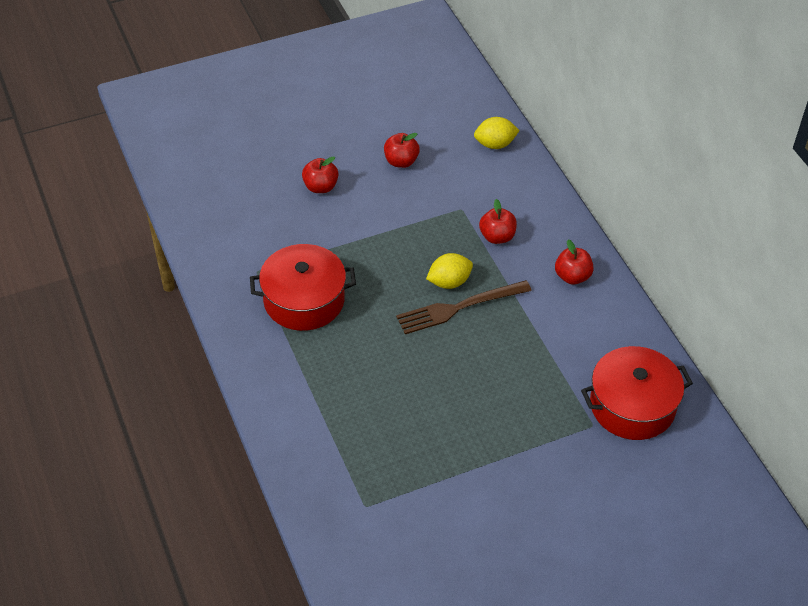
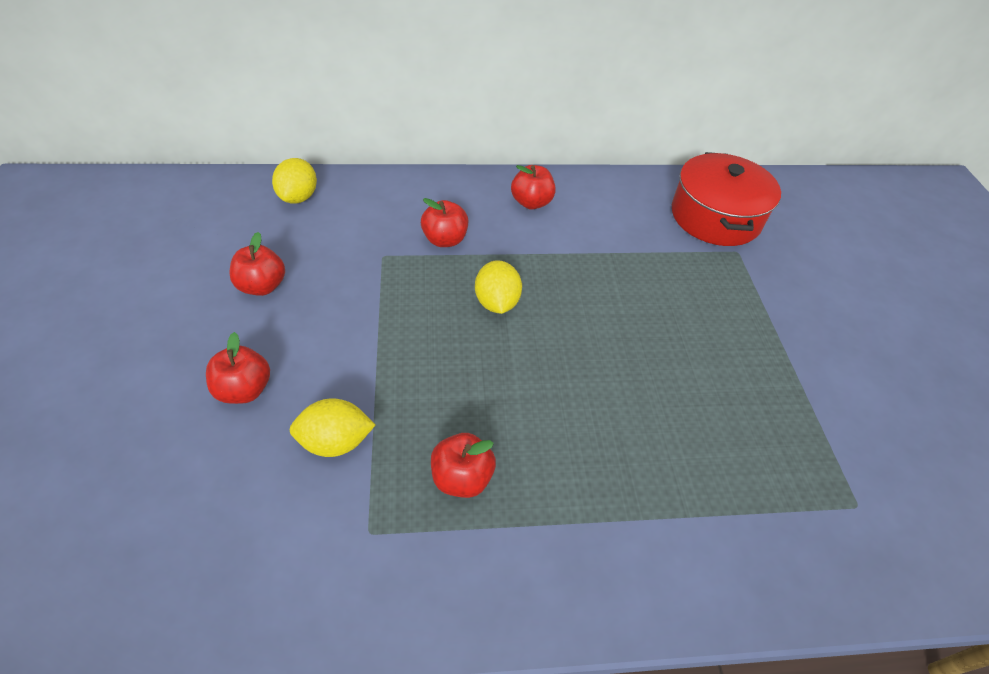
camera: 75 degrees left, 0 degrees up
(304, 238) = (335, 442): none -> yellow lemon
(304, 300) = (462, 478): red pot -> red apple
(459, 308) = (541, 306): brown fork -> none

